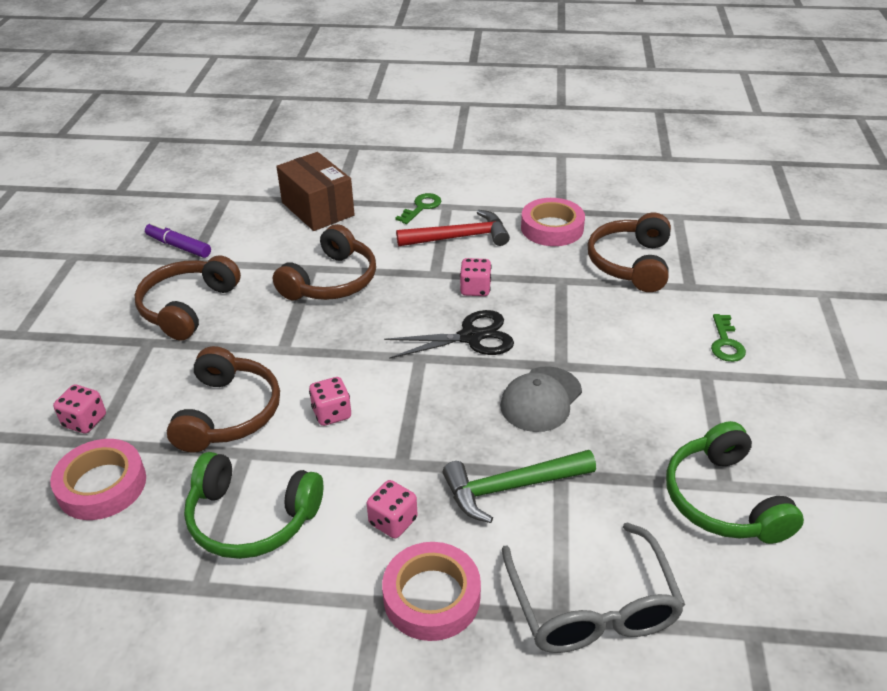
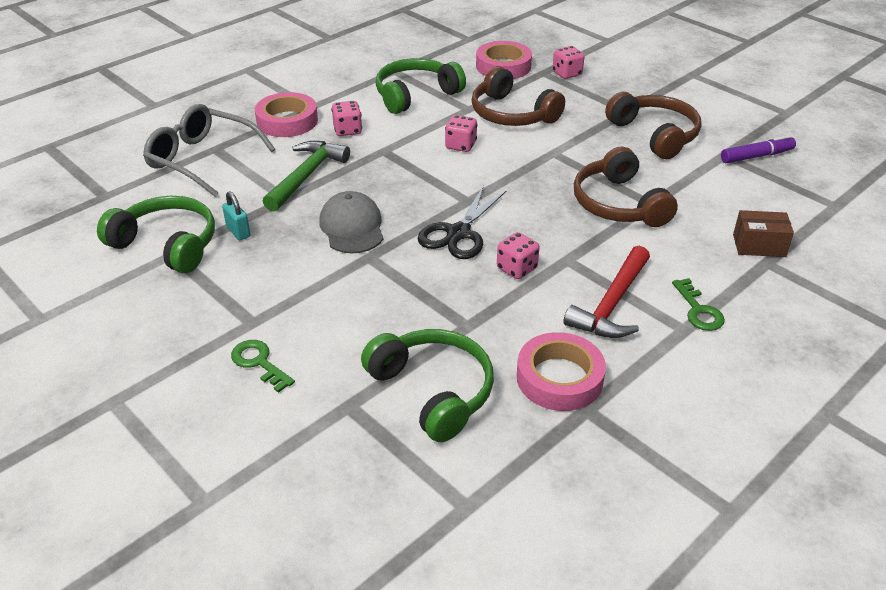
camera: 130 degrees right, 0 degrees up
(317, 209) = (759, 245): brown box -> brown box, size x0.59
(630, 263) = (433, 391): brown headphones -> green headphones
(643, 466) = (238, 232): none -> turquoise padlock

